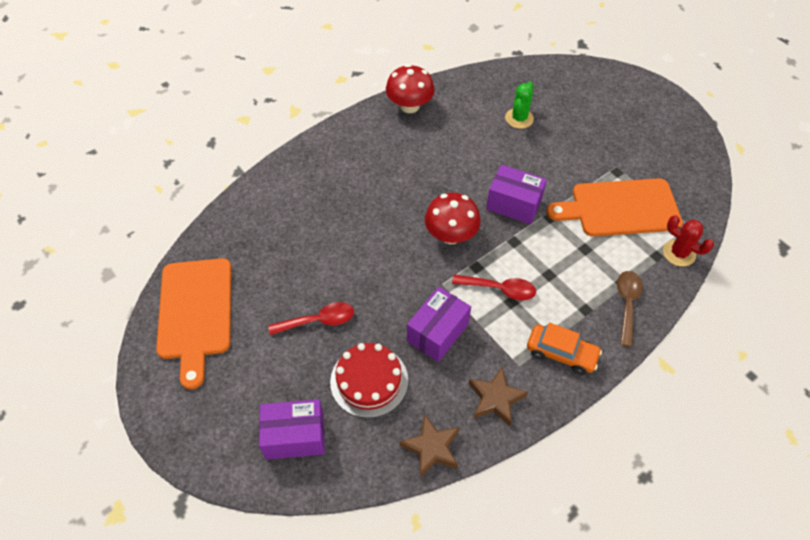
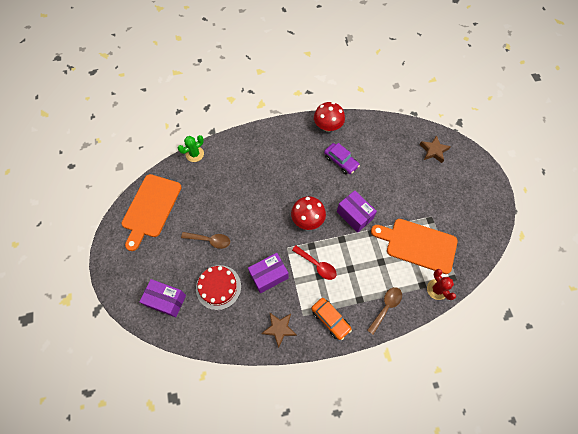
camera: 25 degrees right, 10 degrees up
(318, 321) = (210, 240): red spoon -> brown spoon
(431, 448) = (231, 340): brown star -> brown star (433, 151)
(454, 144) = (341, 161): none -> purple car
(519, 118) = (389, 160): green cactus -> green cactus (195, 154)

